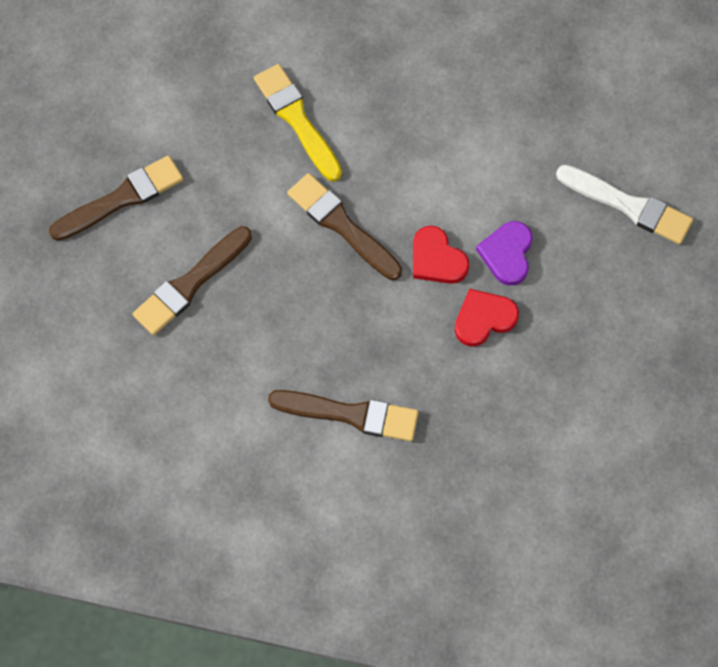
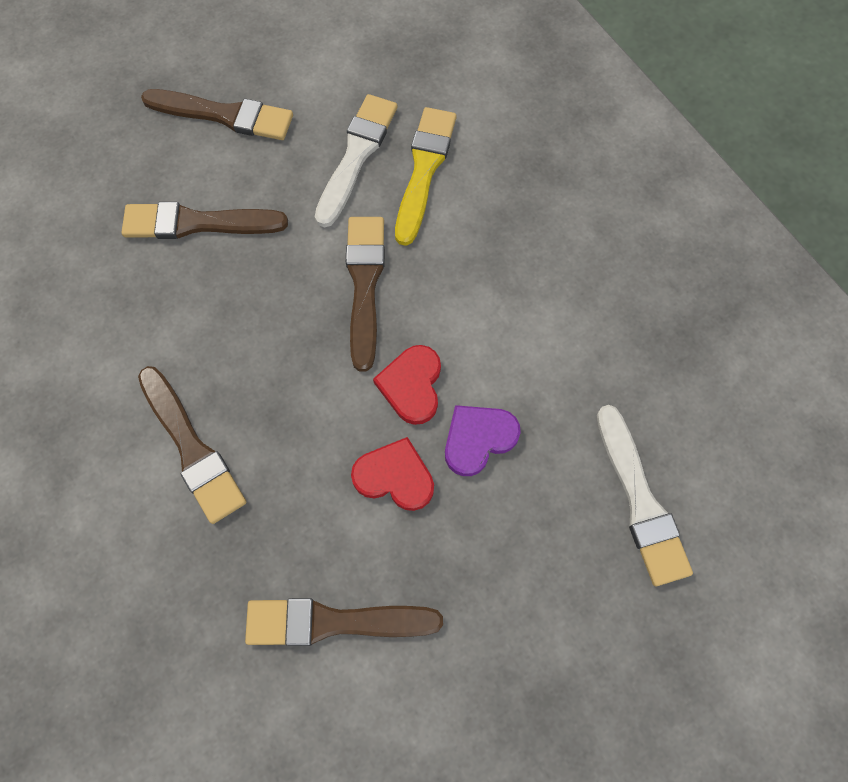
camera: 45 degrees right, 0 degrees up
(243, 148) = (356, 156): none -> white brush
(536, 424) = (334, 622): none -> brown brush

